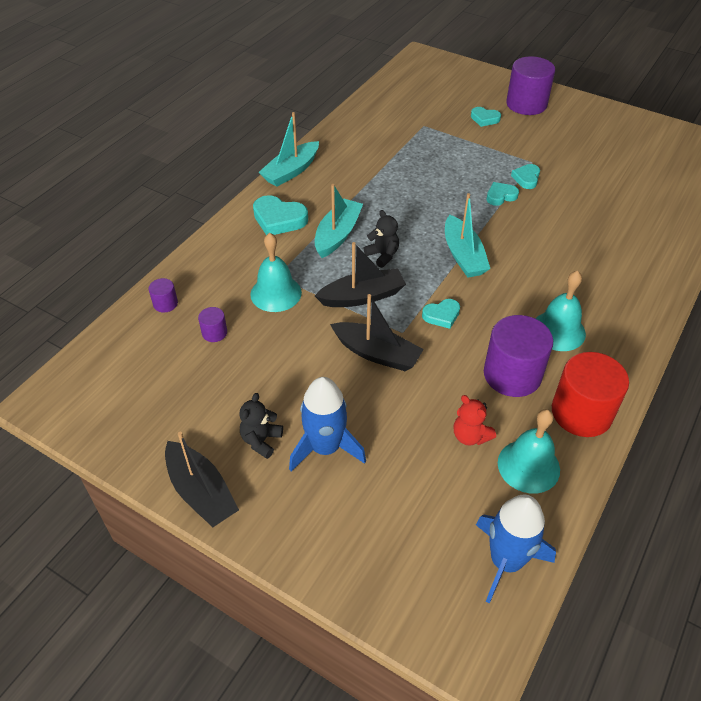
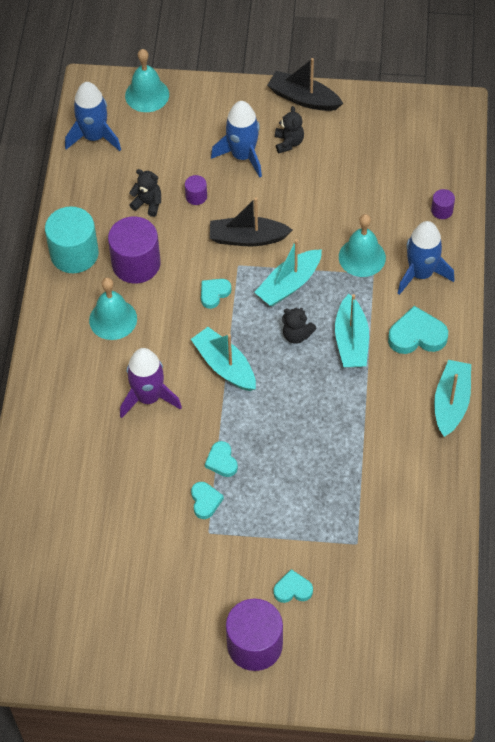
camera: 155 degrees right, 10 degrees up
(214, 333) = (383, 203): purple cylinder -> purple cylinder (196, 196)
(234, 260) = (421, 274): none -> blue rocket
(362, 296) = (289, 284): black boat -> turquoise boat
(470, 436) = (148, 203): red teddy bear -> black teddy bear
(500, 196) = (221, 461): turquoise heart -> turquoise heart turned 120 degrees clockwise
(528, 466) = (100, 199): turquoise bell -> turquoise bell (147, 95)
(546, 256) = (148, 397): none -> purple rocket
(581, 412) = (74, 254): red cylinder -> turquoise cylinder

